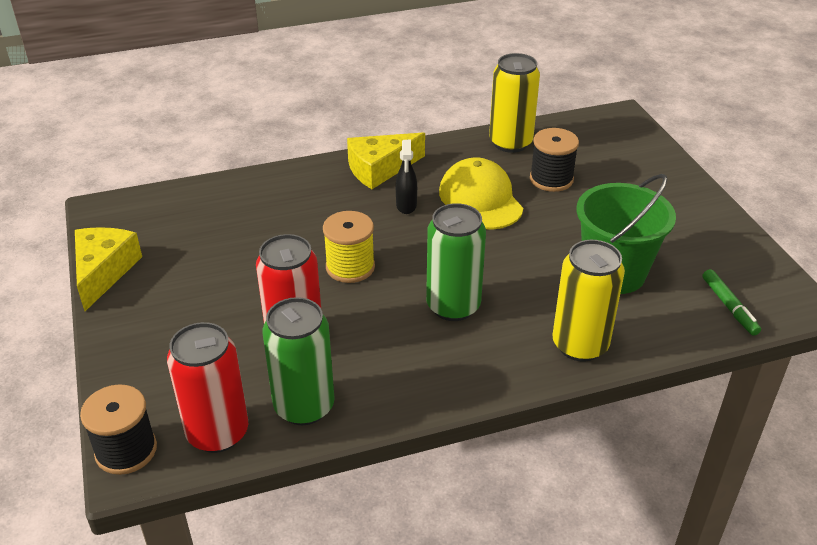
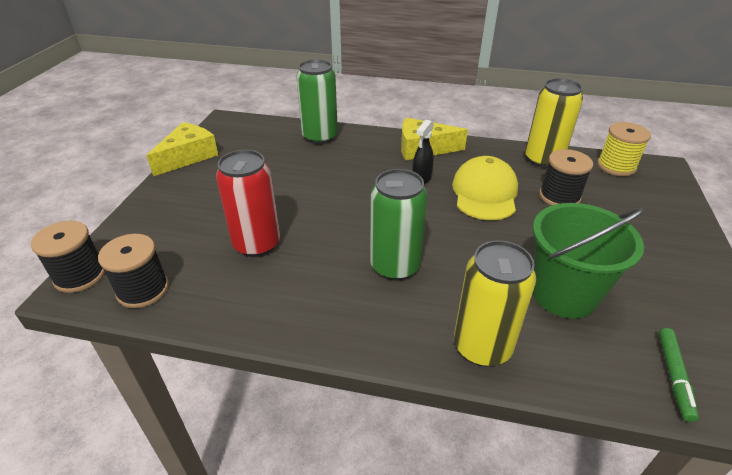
camera: 30 degrees right, 0 degrees up
(217, 433) = (143, 290): red can -> black spool
(304, 406) = (215, 297): green can -> green can (320, 137)
(350, 267) = (342, 208): yellow spool -> yellow spool (616, 166)

